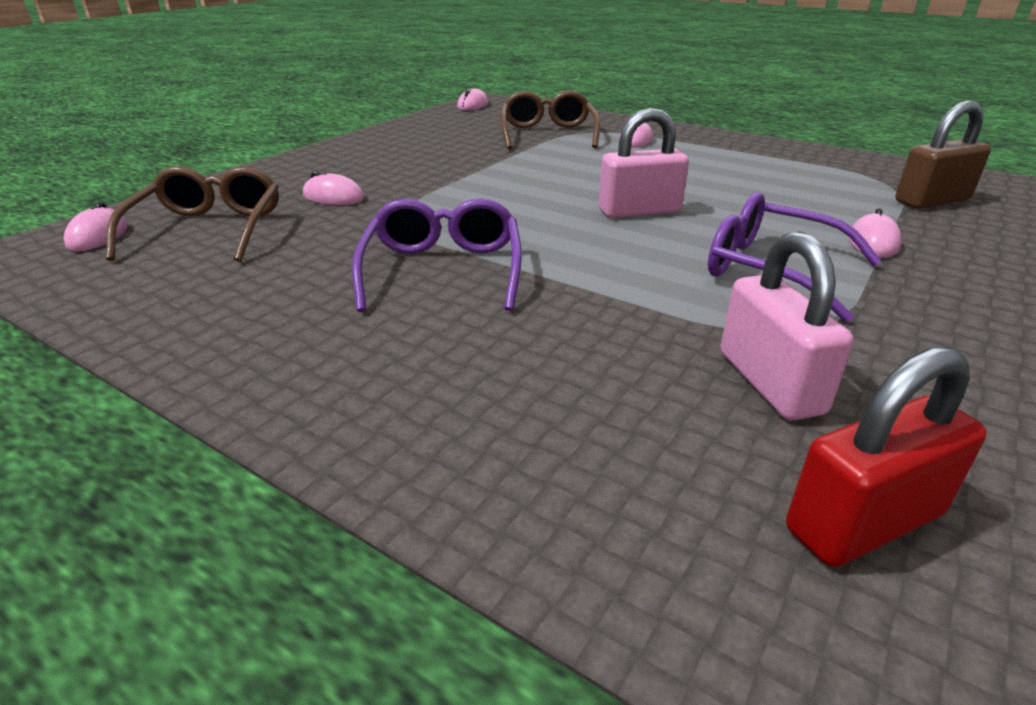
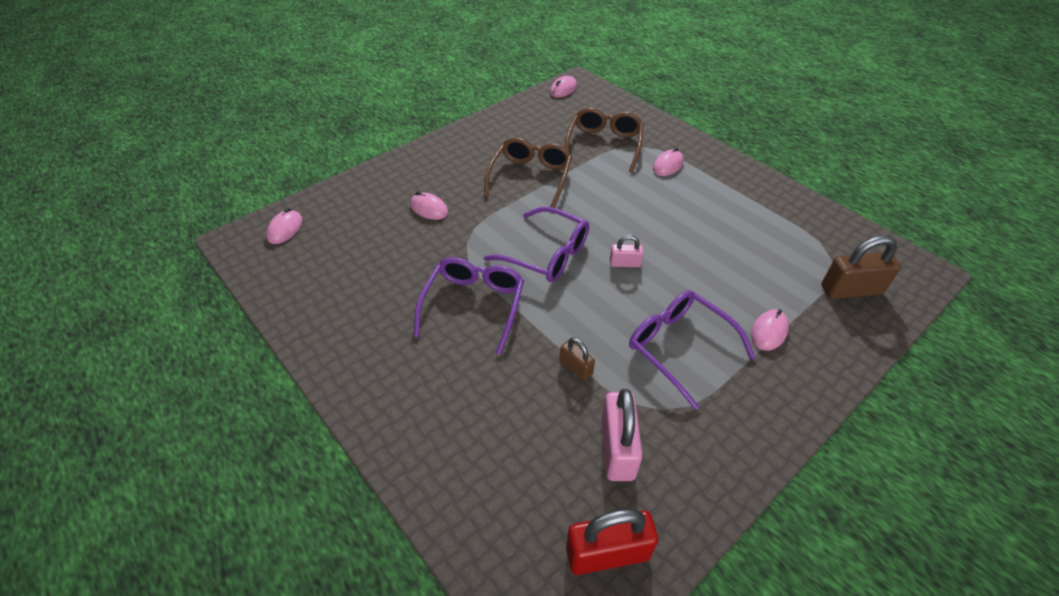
camera: 15 degrees right, 15 degrees up
(209, 229) = (348, 233): brown glasses -> brown glasses (531, 177)
(528, 216) = (548, 255): none -> purple glasses
(639, 211) = (625, 263): pink padlock -> pink padlock, size x0.55
(639, 308) = (576, 367): none -> brown padlock

